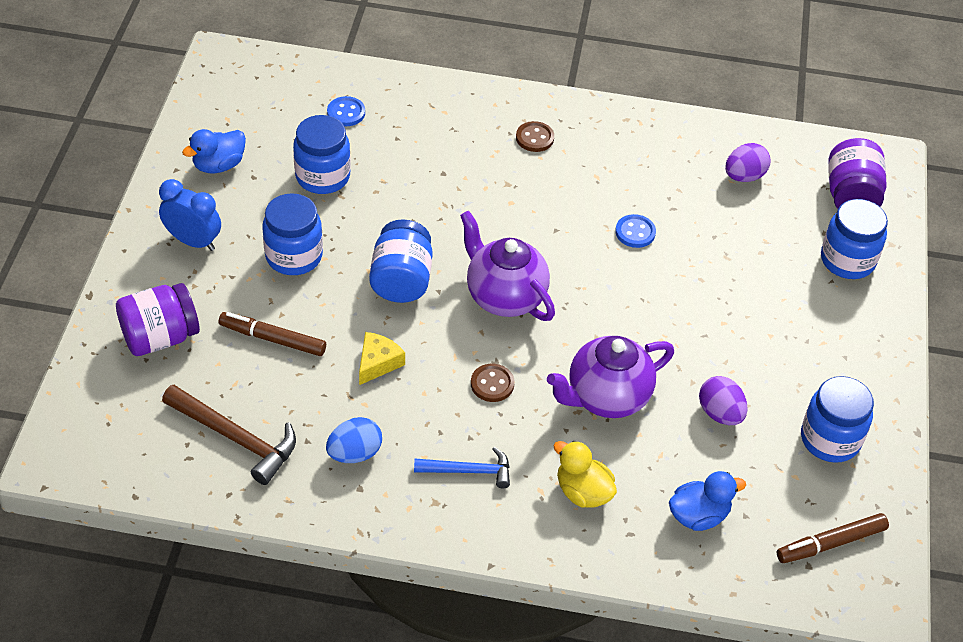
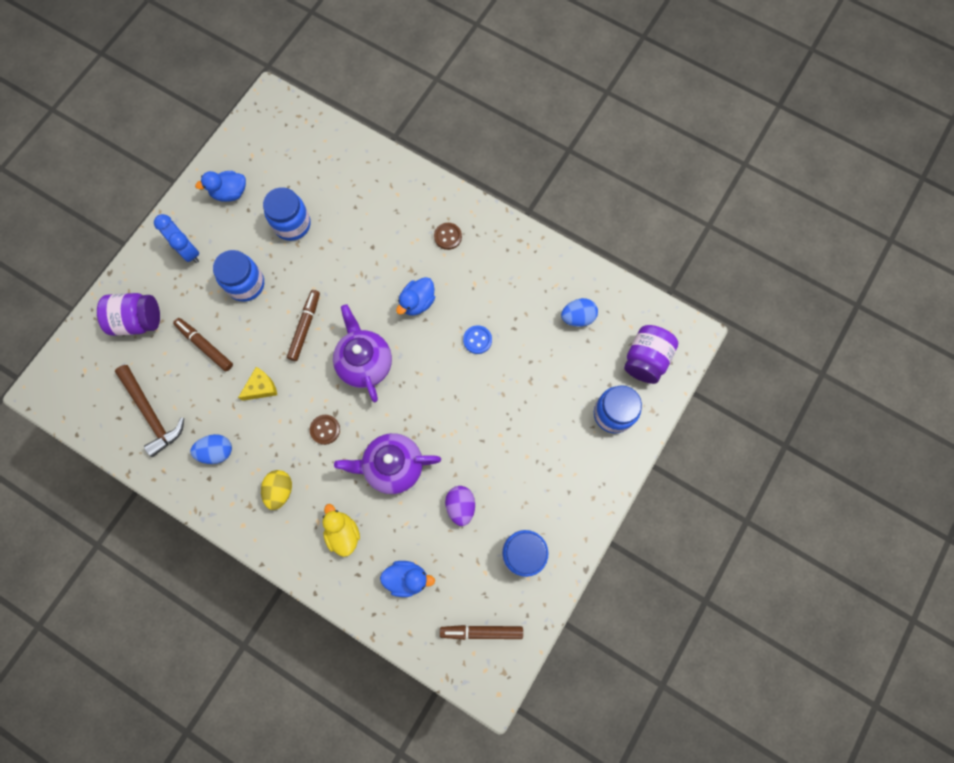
camera: 25 degrees right, 25 degrees up
(346, 113) = (331, 174): blue button -> none
(401, 280) = (305, 327): blue jar -> brown marker
(469, 471) = (280, 490): blue hammer -> yellow egg
(535, 214) = (417, 302): none -> blue duck
(744, 176) = (577, 317): purple egg -> blue egg

